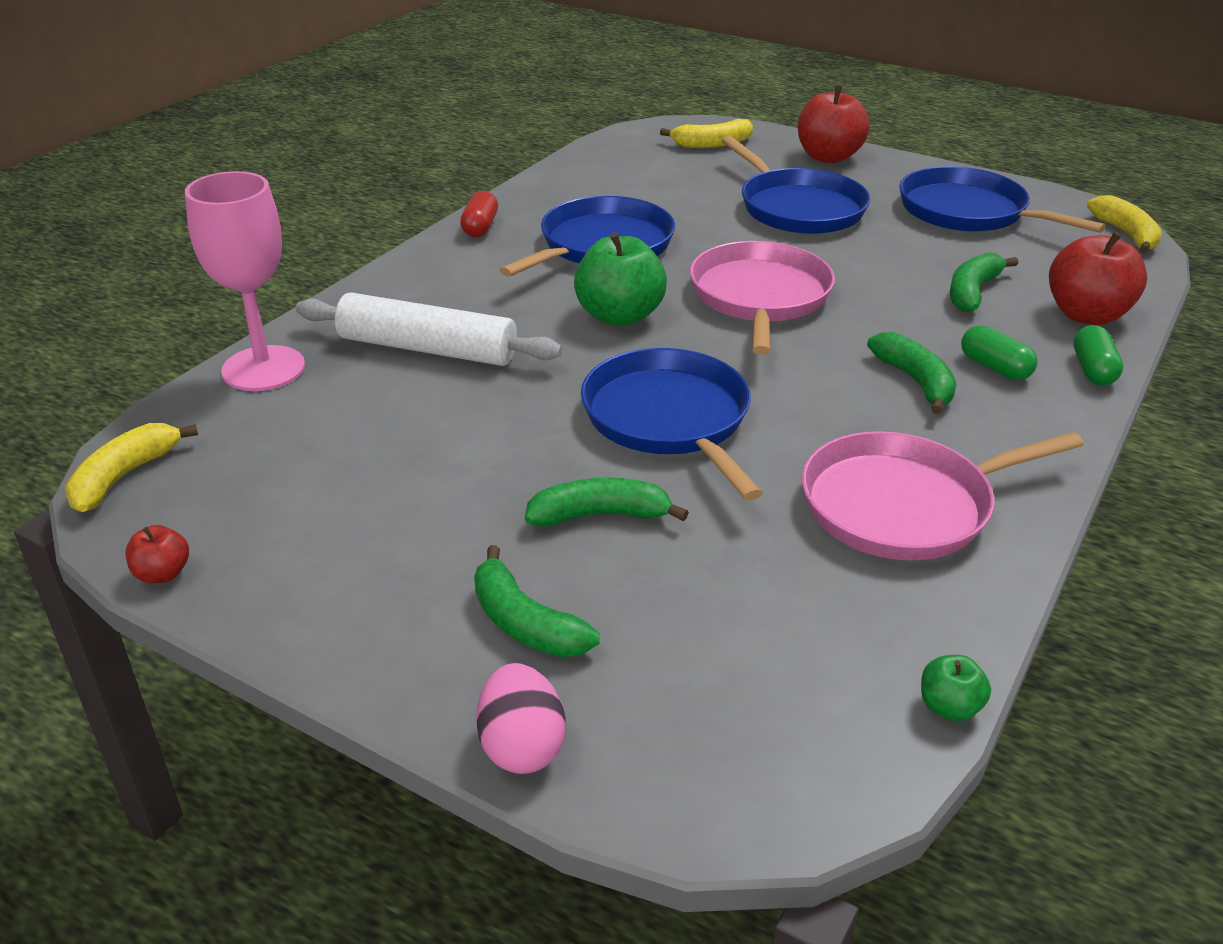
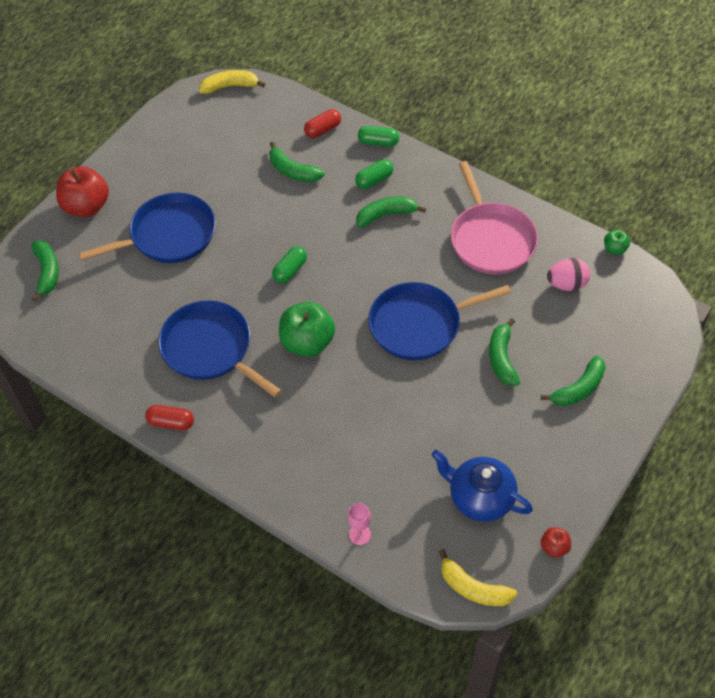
camera: 85 degrees left, 20 degrees up
(263, 369) = (359, 534): pink goblet -> pink goblet, size x0.43
(295, 485) = (480, 497): none -> blue teapot
(427, 349) = (340, 444): white rolling pin -> none
(521, 746) = (648, 389): pink egg -> pink egg (566, 284)
(712, 144) = (47, 272): yellow banana -> green banana
(760, 297) = (290, 270): pink pan -> green capsule
(968, 212) = (188, 150): blue pan -> none
(1086, 315) = (323, 130): red apple -> red capsule

